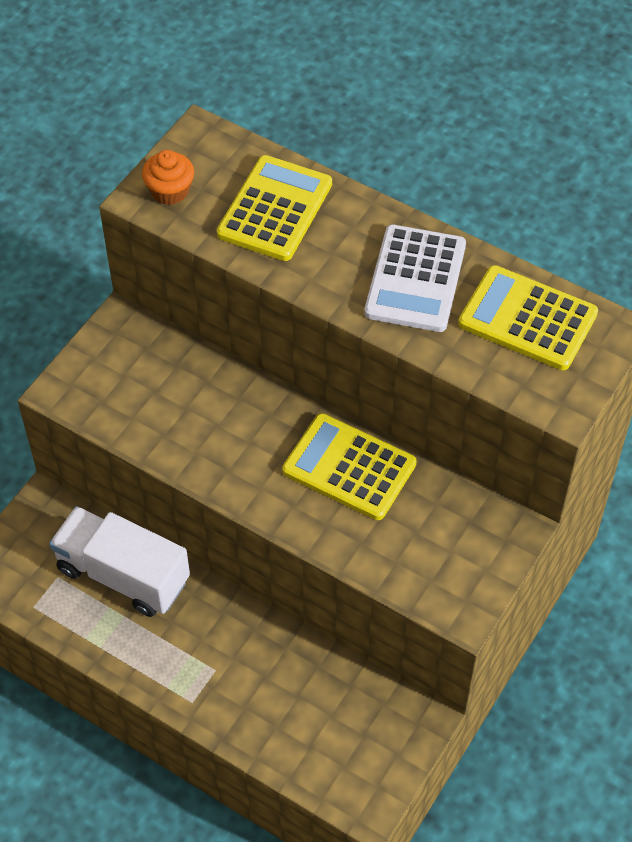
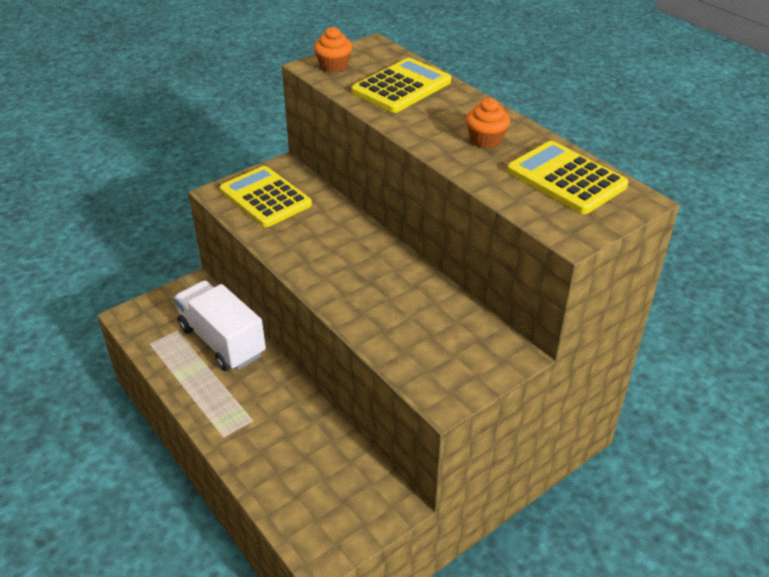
camera: 20 degrees right, 15 degrees down
(349, 467) = (399, 282): yellow calculator -> yellow calculator (265, 197)
(415, 279) = (486, 140): white calculator -> orange cupcake

